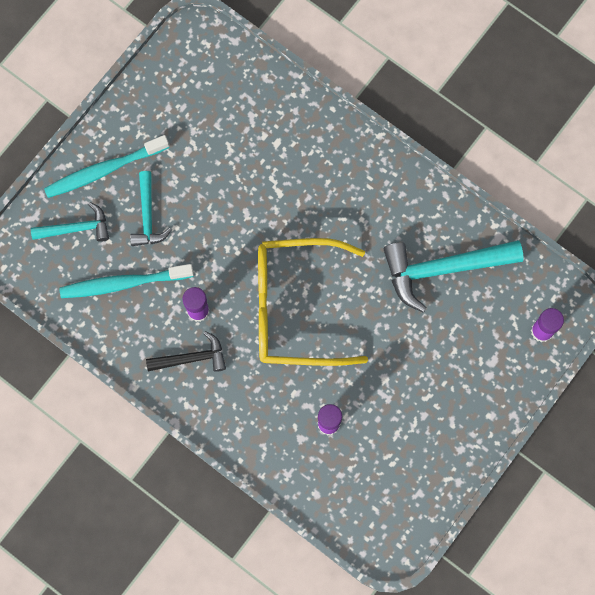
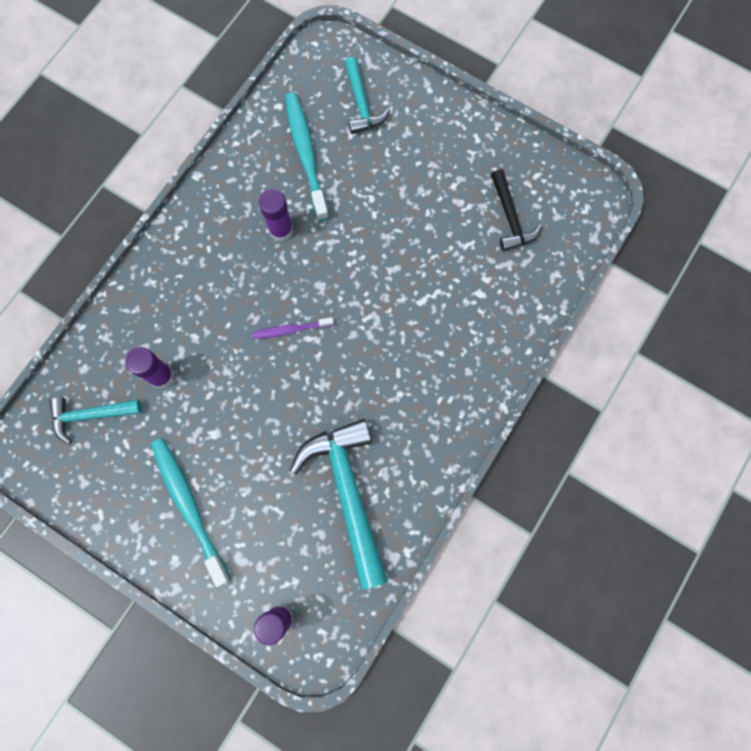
camera: 85 degrees right, 0 degrees up
(104, 170) = (427, 123): turquoise toothbrush -> turquoise toothbrush (189, 506)
(148, 216) = (381, 170): turquoise hammer -> turquoise hammer (91, 415)
(191, 358) = (229, 228): black hammer -> black hammer (510, 218)
(295, 307) = (291, 330): yellow glasses -> purple toothbrush

